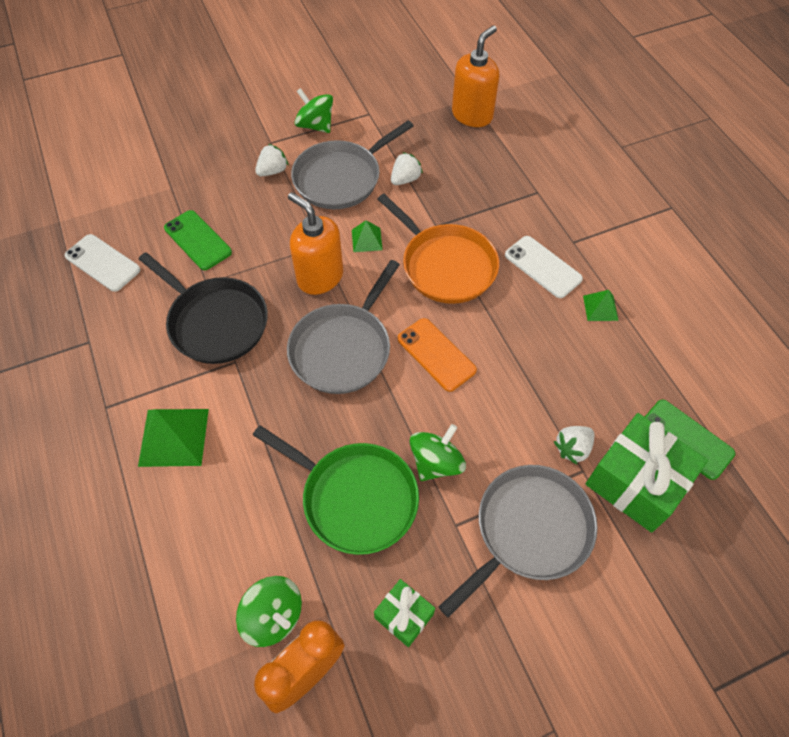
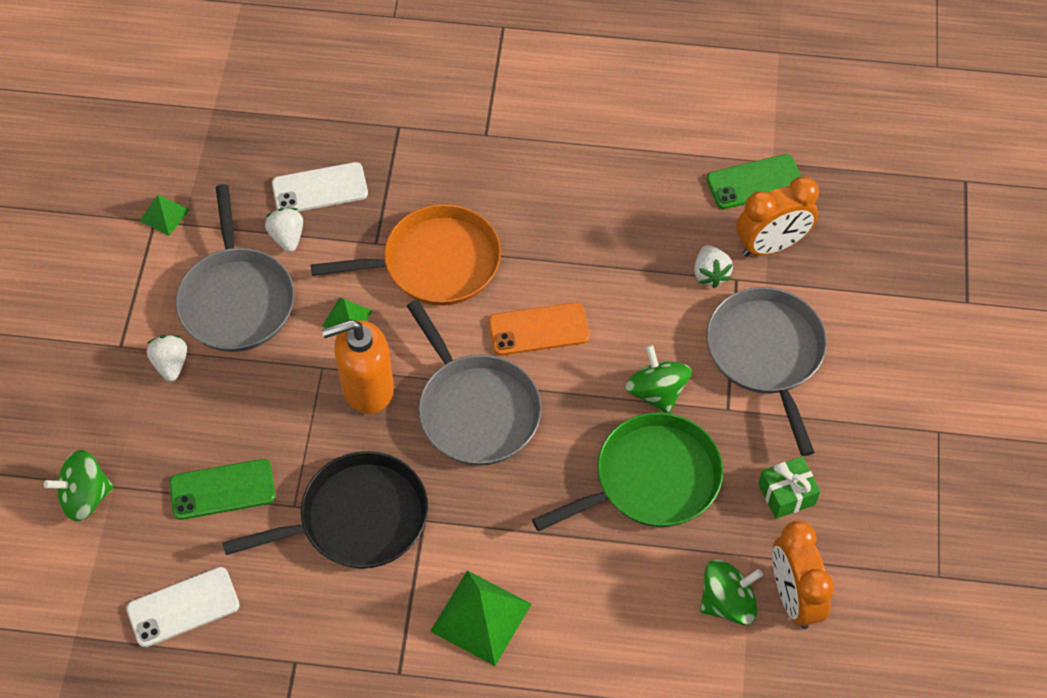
camera: 60 degrees left, 0 degrees up
(315, 125) = (129, 285): green spinning top -> green spinning top (85, 497)
(472, 115) = (240, 122): orange soap dispenser -> none
(543, 267) = (497, 179): white phone -> white phone (320, 189)
(600, 308) = (578, 160): green pyramid -> green pyramid (164, 215)
(636, 482) = (771, 245): green gift -> orange clock

